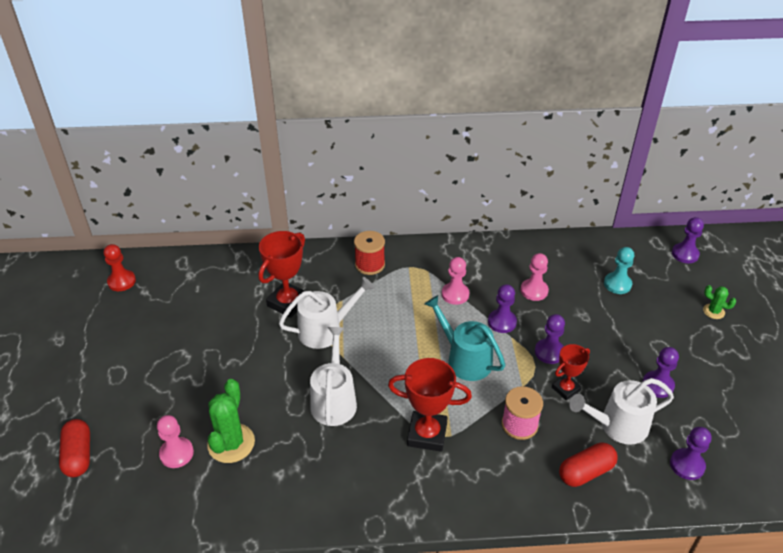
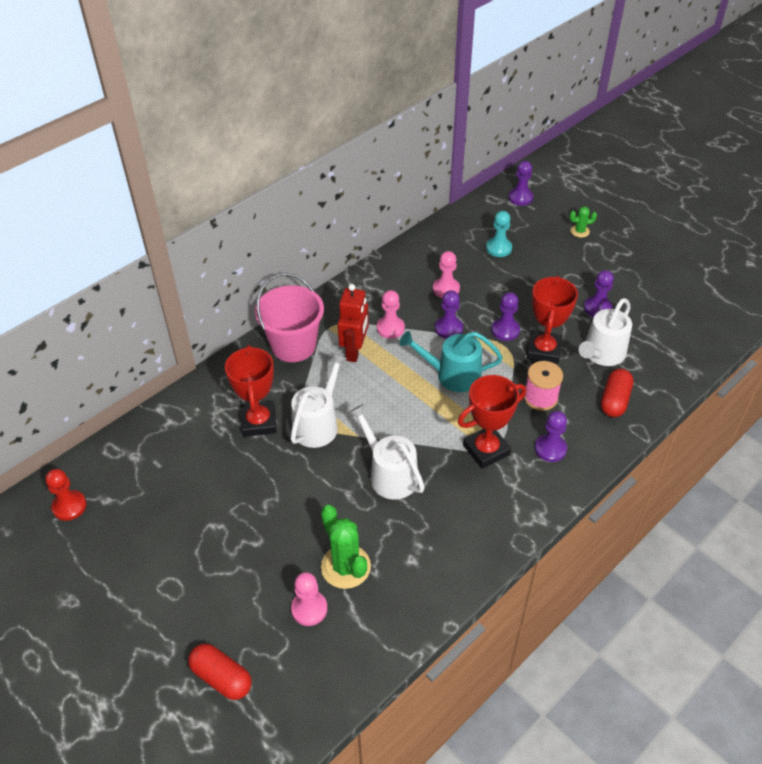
camera: 40 degrees left, 5 degrees up
(370, 264) = (293, 346): red spool -> pink bucket
(409, 295) = (355, 351): none -> red robot
(566, 389) = (544, 350): red trophy -> red trophy, size x1.63
(687, 465) = (667, 352): purple pawn -> purple pawn (550, 449)

